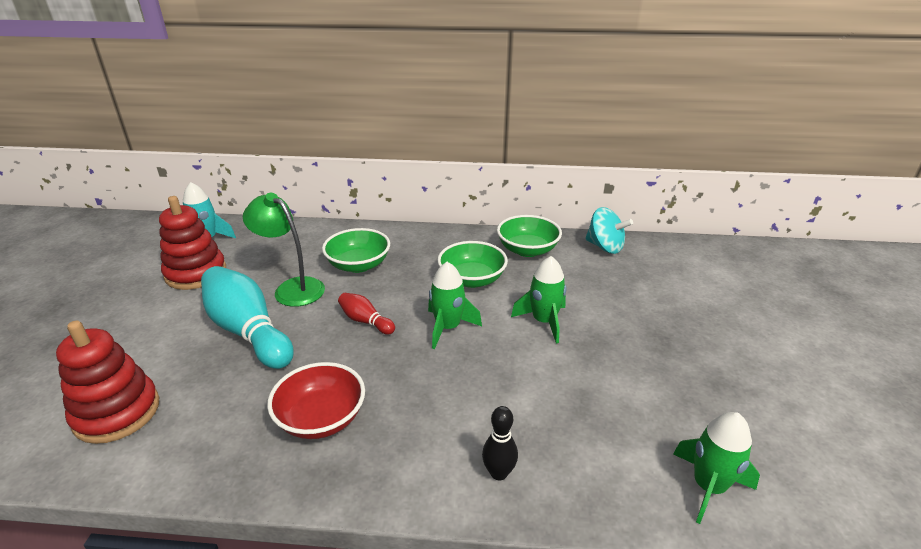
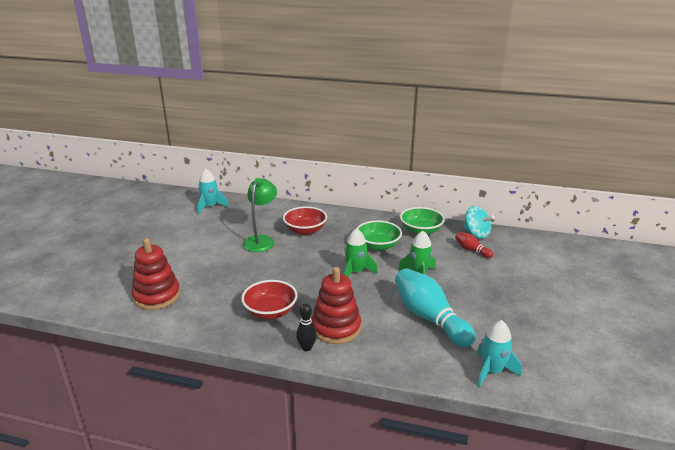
camera: 10 degrees right, 5 degrees down
(196, 273) = (202, 226): red stacking toy -> red stacking toy (336, 328)
(248, 331) = (232, 262): turquoise bowling pin -> turquoise bowling pin (429, 318)
(292, 288) = (261, 240): green lamp -> green lamp turned 60 degrees clockwise
(358, 265) = (305, 230): green bowl -> red bowl
(365, 321) = (304, 263): red bowling pin -> red bowling pin (471, 250)
(499, 473) = (368, 349): black bowling pin -> black bowling pin (306, 347)
(708, 487) = (492, 371): green rocket -> turquoise rocket

